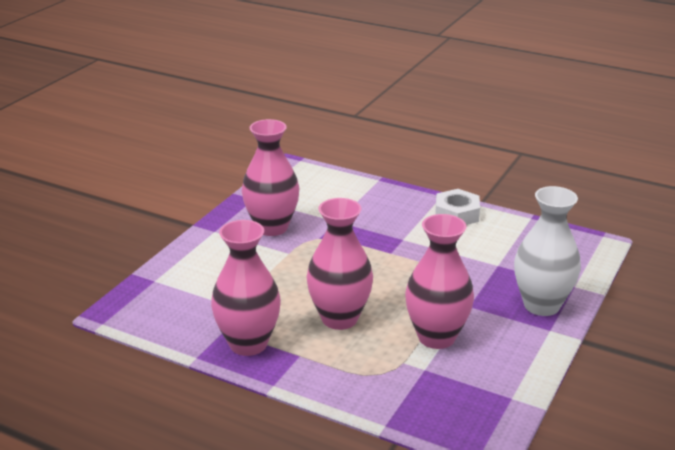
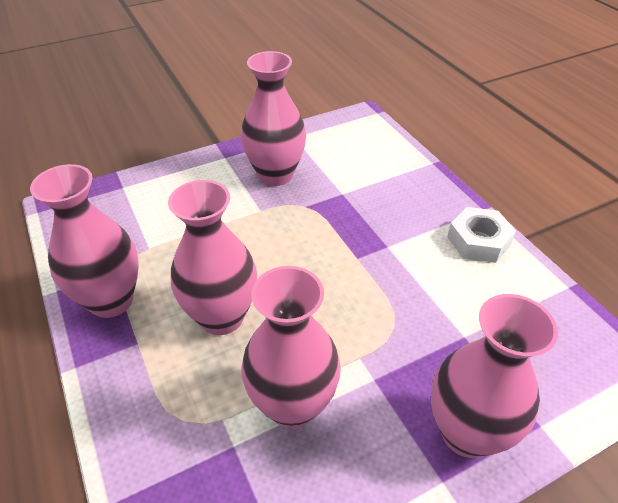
camera: 35 degrees right, 15 degrees up
(541, 305) = (466, 432): white vase -> pink vase

